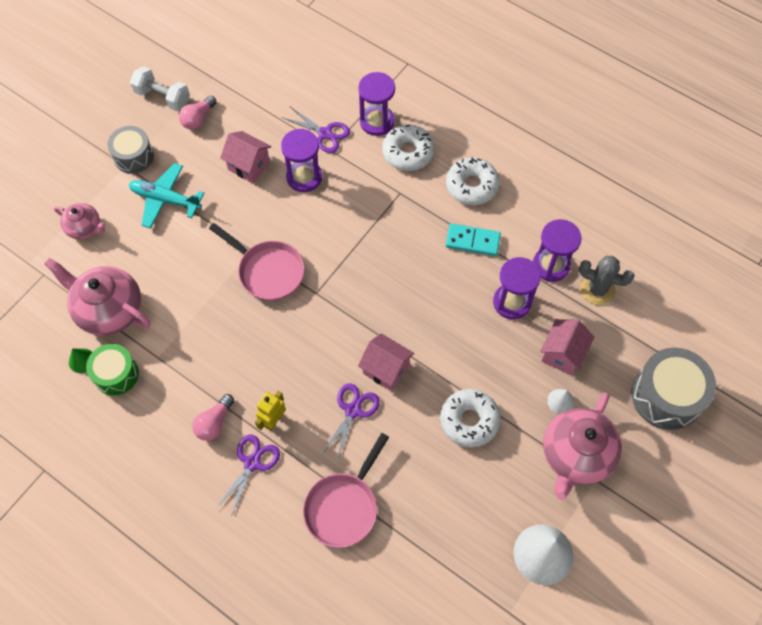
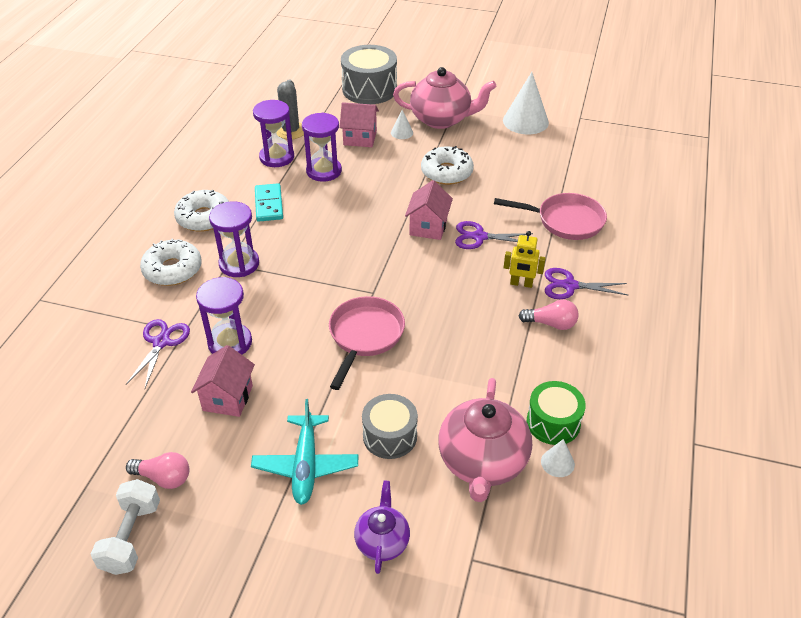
camera: 110 degrees left, 20 degrees down
(82, 360) = (557, 463): green cone -> white cone
(85, 228) = (382, 541): pink teapot -> purple teapot
(134, 156) = (247, 531): grey drum -> grey drum (390, 436)
(377, 121) = (134, 303): purple hourglass -> purple hourglass (239, 264)

